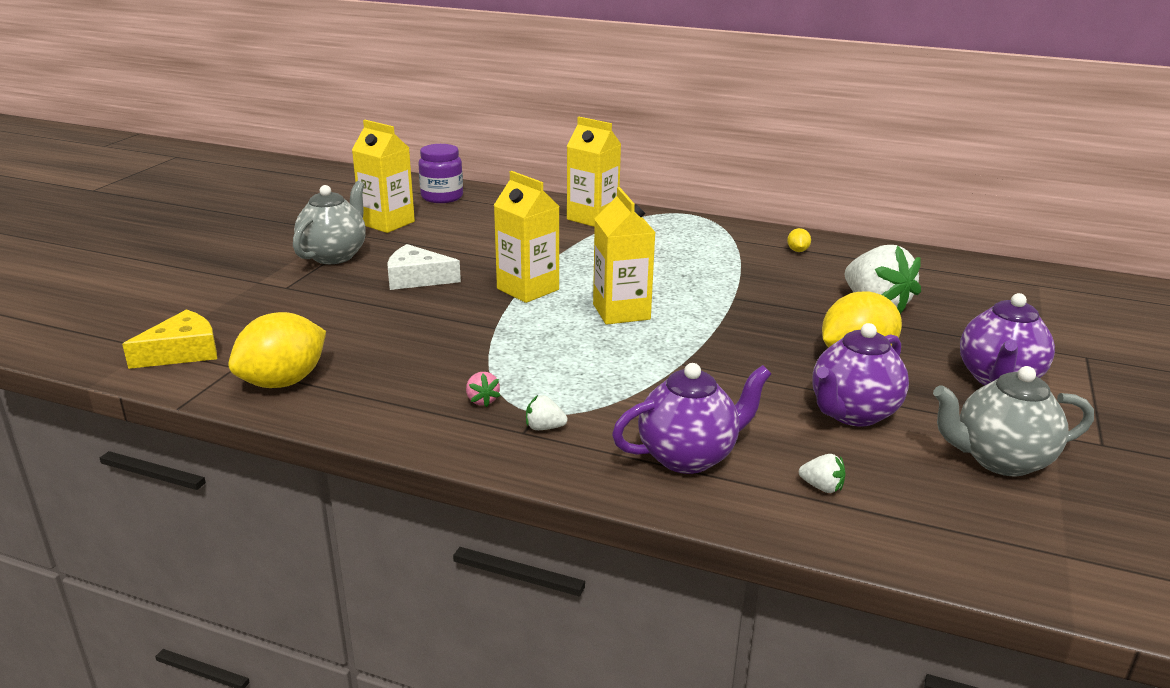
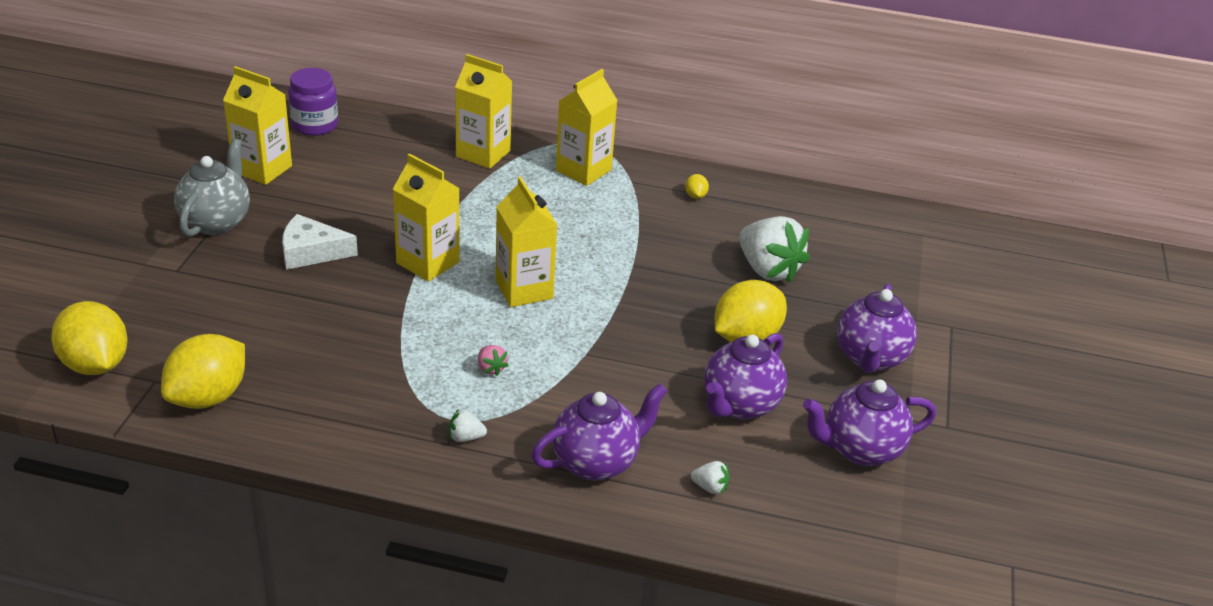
camera: 10 degrees left, 10 degrees up
(182, 352) = (95, 364): yellow cheese -> yellow lemon
(482, 400) = (404, 409): pink strawberry -> pink strawberry (491, 368)
(687, 231) = (583, 170): none -> yellow carton
(1000, 460) = (860, 449): grey teapot -> purple teapot

